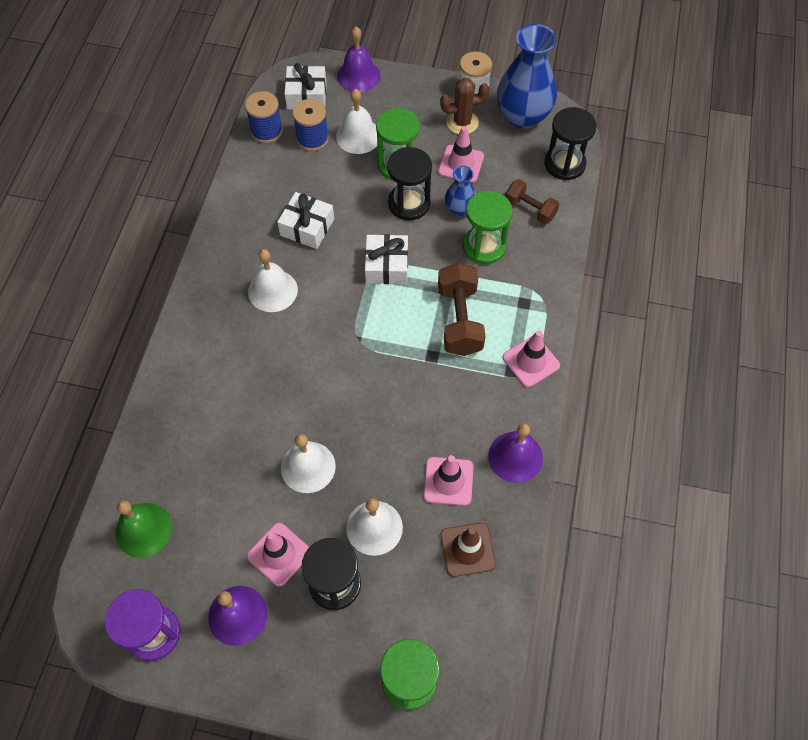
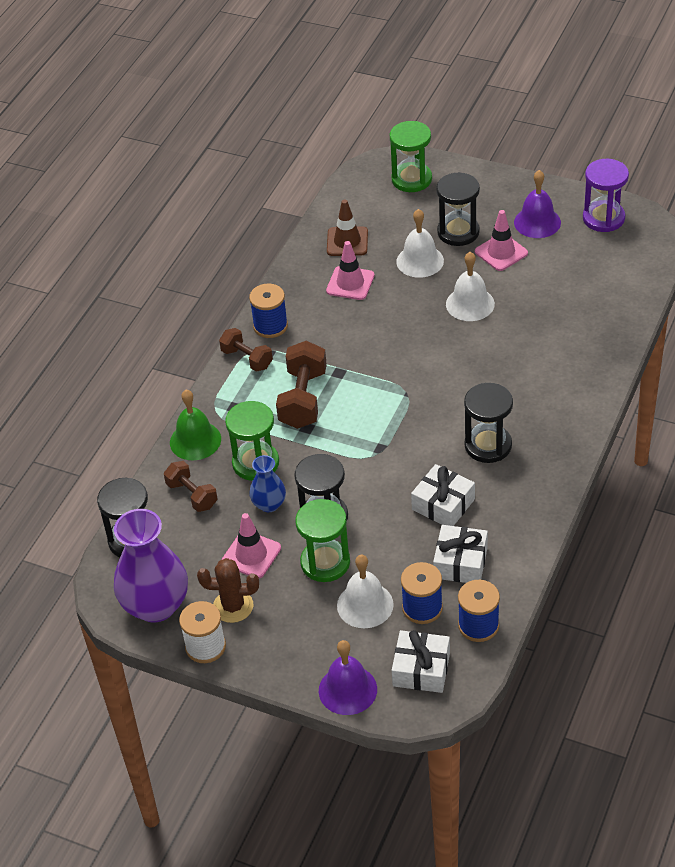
camera: 165 degrees left, 15 degrees down
(143, 530) = (615, 277): green bell -> green bell (195, 440)
(272, 290) = (488, 445): white bell -> black hourglass
(387, 266) = (364, 456): white gift -> white gift (460, 562)
(515, 457) = (287, 293): purple bell -> none
(520, 408) = (270, 326): none -> blue spool
(523, 116) = (156, 605): blue vase -> purple vase
(531, 361) = (247, 359): pink traffic cone -> brown dumbbell

